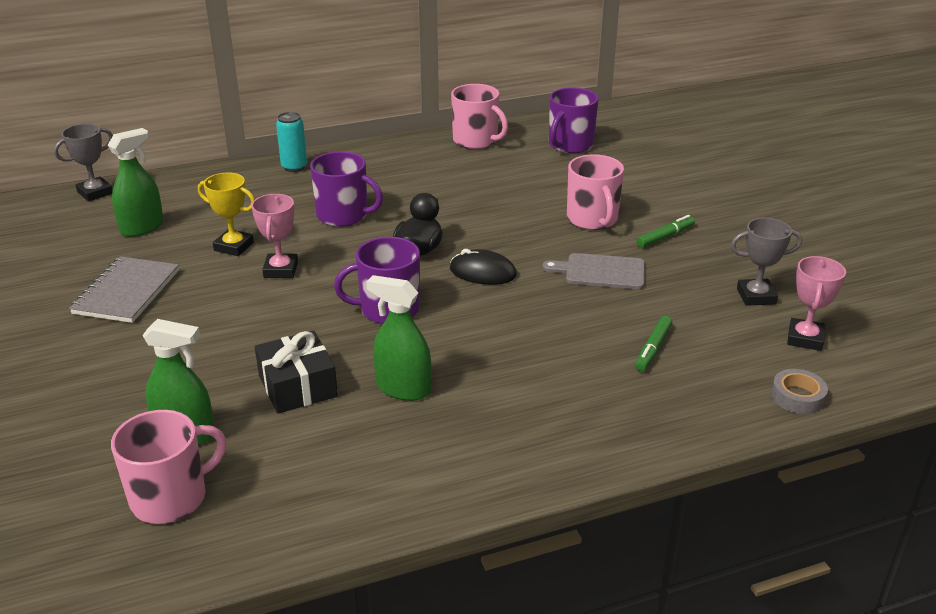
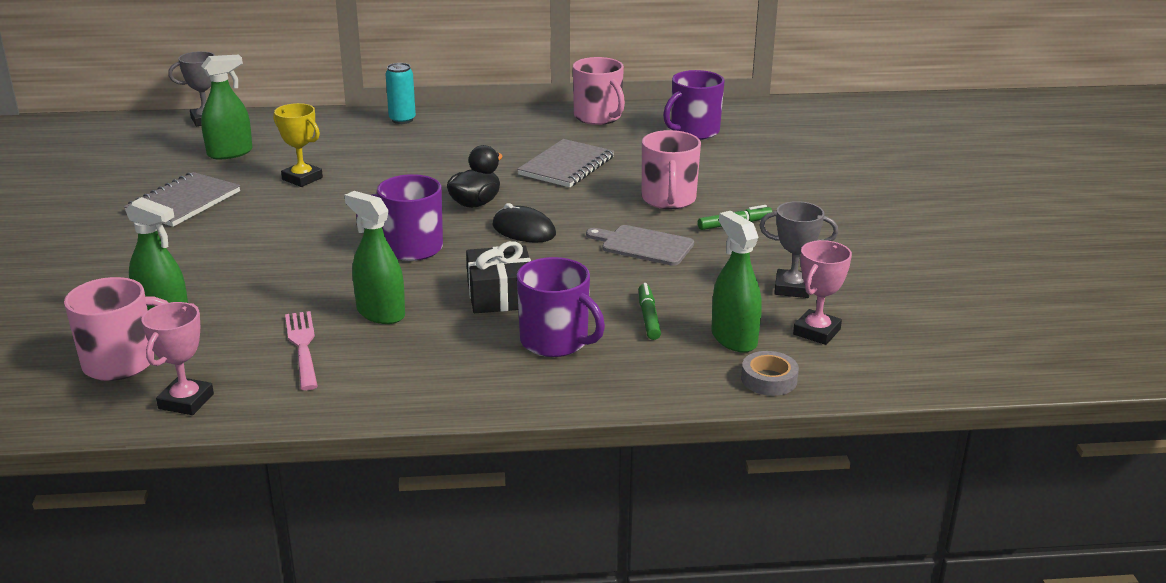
camera: 15 degrees right, 5 degrees down
(280, 270) = (332, 203): pink trophy -> pink trophy (186, 401)
(298, 386) = (286, 297): black gift -> black gift (500, 295)
(344, 215) = (422, 166): purple mug -> purple mug (556, 341)
(350, 442) = (303, 347): none -> pink fork
(479, 197) = (566, 166): none -> grey notebook
(653, 349) = (648, 317): green marker -> green marker turned 135 degrees clockwise
(741, 358) = (733, 339): none -> green spray bottle

